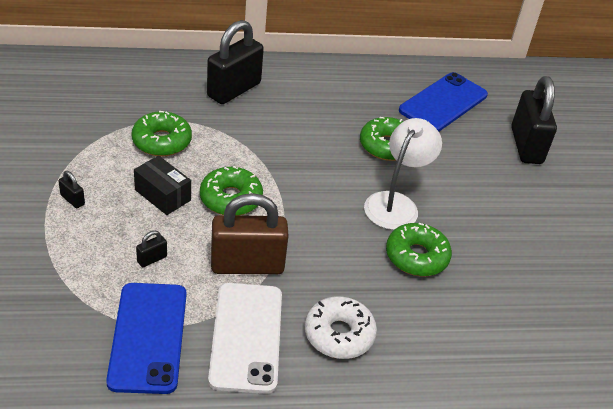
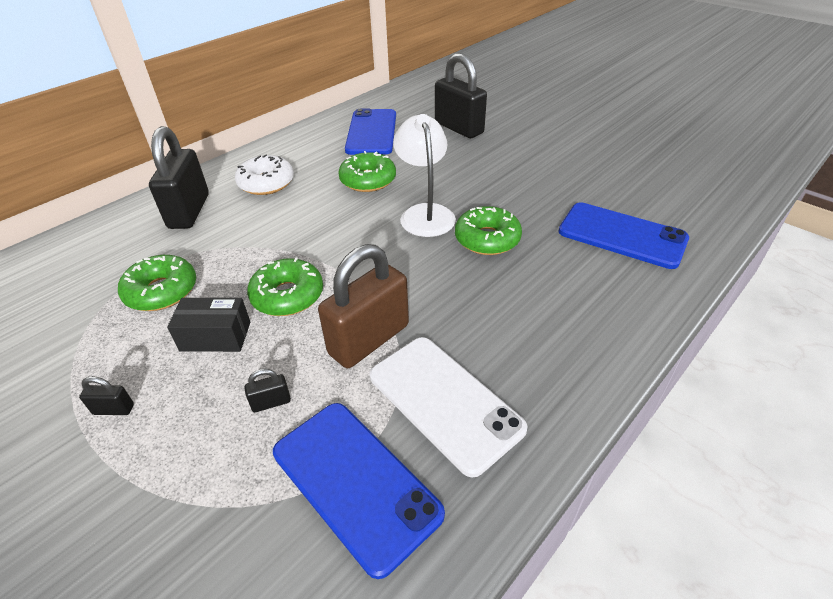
camera: 35 degrees left, 0 degrees up
(152, 259) = (271, 402): black padlock -> black padlock turned 60 degrees clockwise
(339, 334) = (511, 337): white donut -> white donut (266, 183)
(532, 332) = (622, 235): none -> blue phone

